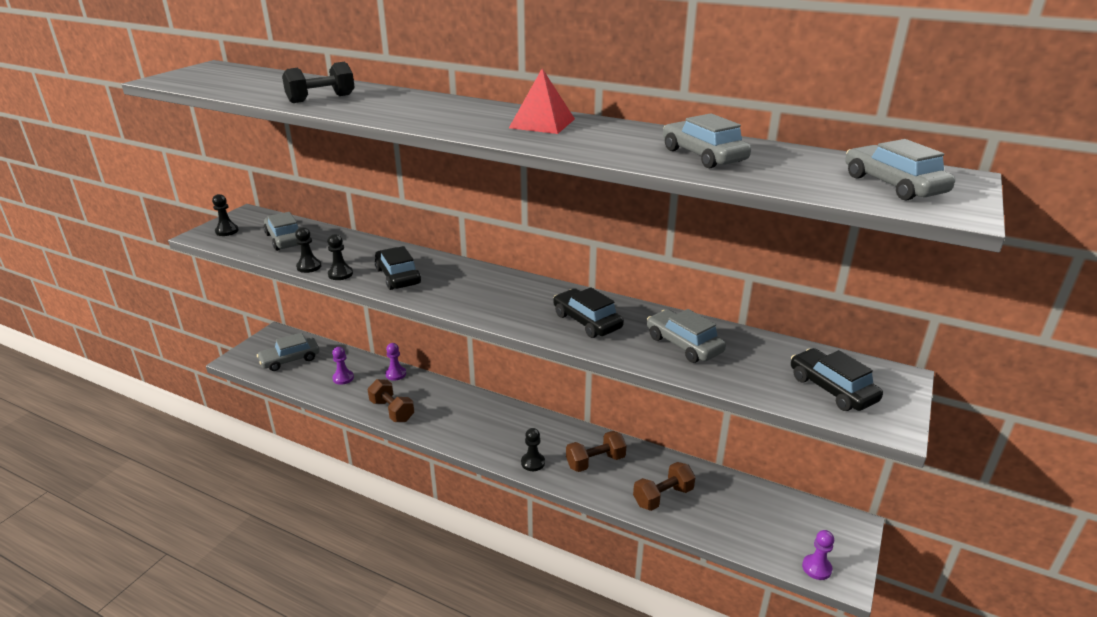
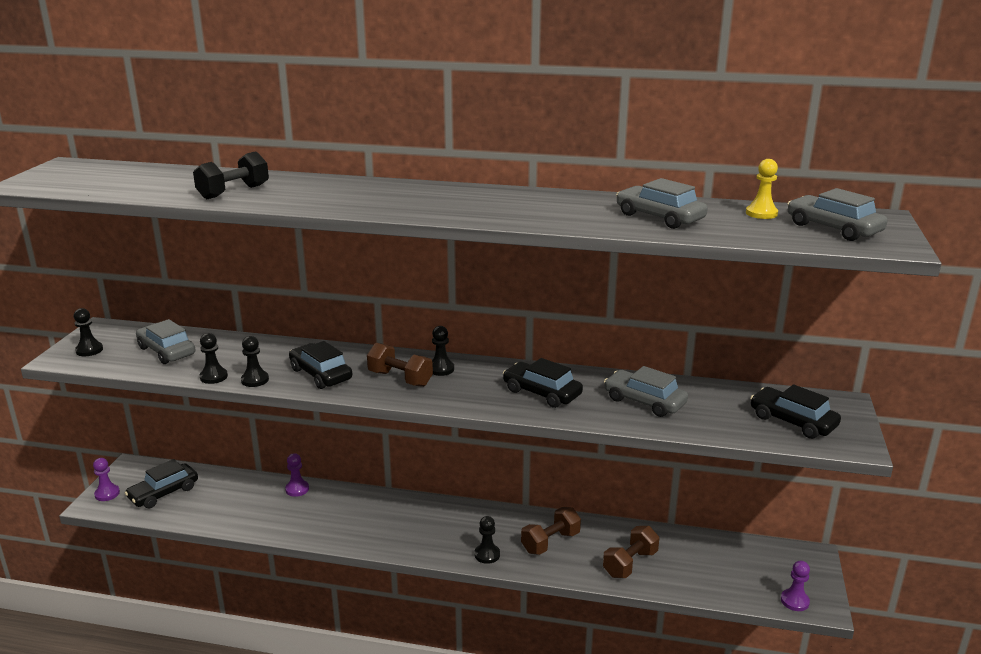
camera: 15 degrees left, 5 degrees down
(290, 360) = (163, 493): grey car -> black car
(343, 378) = (237, 503): purple pawn -> purple pawn (107, 494)
(392, 411) = (310, 528): brown dumbbell -> brown dumbbell (400, 379)
(505, 285) = (441, 369): none -> black pawn
(542, 123) = (487, 199): red pyramid -> none
(819, 161) = (761, 213): none -> yellow pawn

